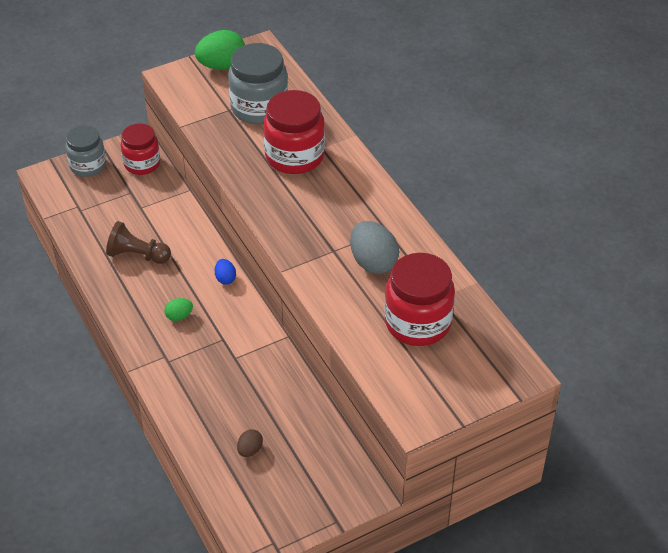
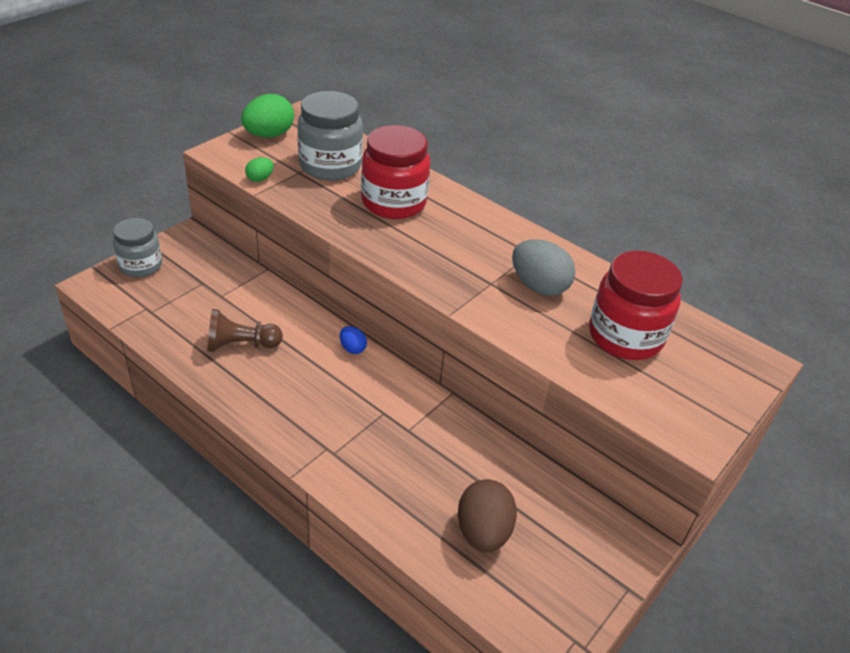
camera: 25 degrees left, 5 degrees down
(142, 164) = (202, 253): red jar -> none
(179, 316) = (321, 399): green egg -> green egg (260, 179)
(250, 450) = (483, 532): brown egg -> brown egg, size x1.97

